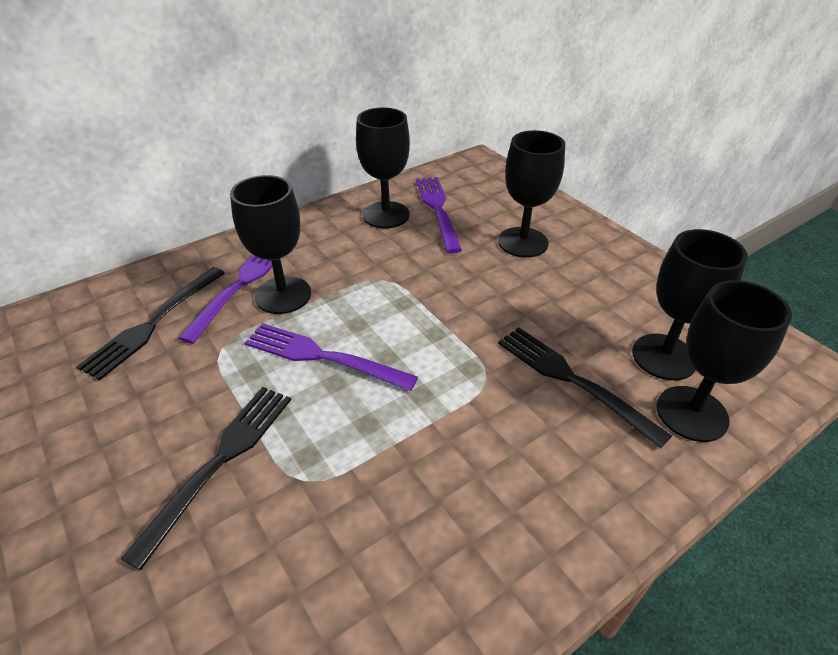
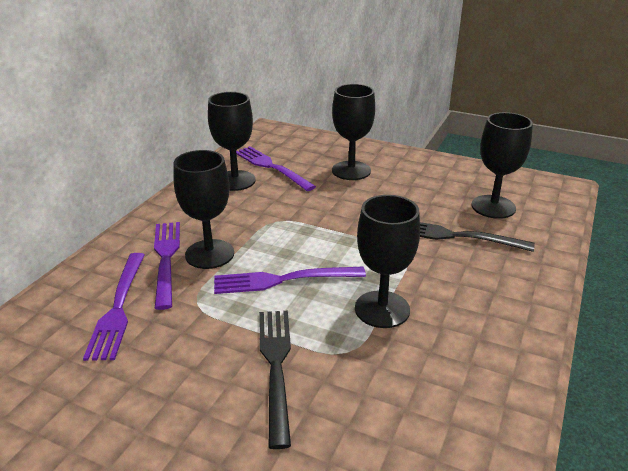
camera: 30 degrees left, 10 degrees down
(153, 324) = (118, 308): black fork -> purple fork
(691, 413) = (532, 229): black goblet -> black goblet (382, 309)

